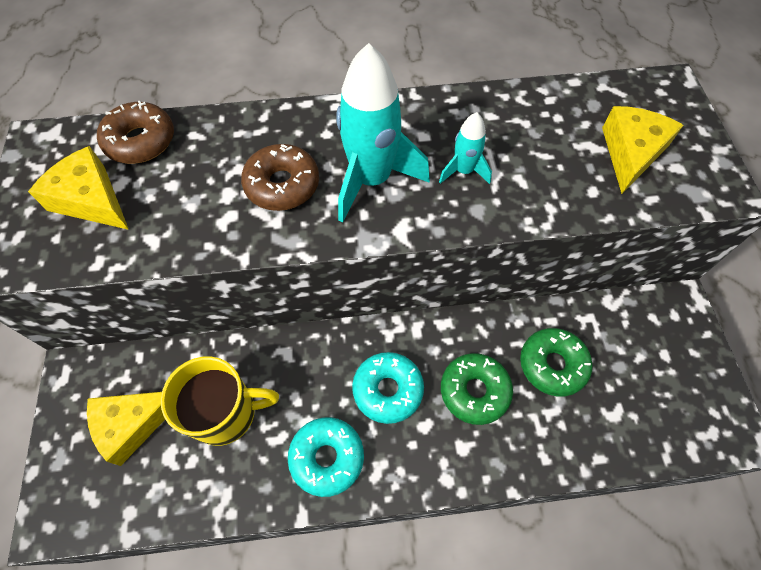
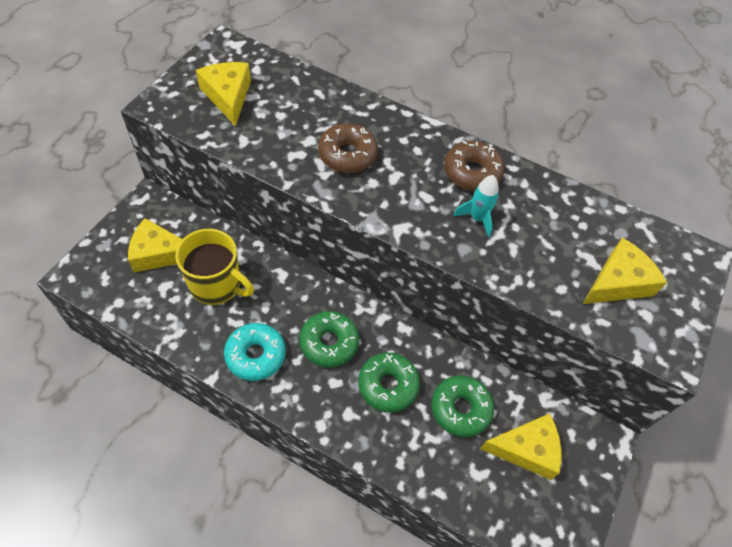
camera: 30 degrees right, 5 degrees down
(140, 141) = (283, 78): brown donut -> brown donut (472, 172)
(371, 180) = (408, 186): turquoise rocket -> none
(388, 390) = (329, 343): turquoise donut -> green donut
(632, 360) = (526, 449): none -> yellow cheese

